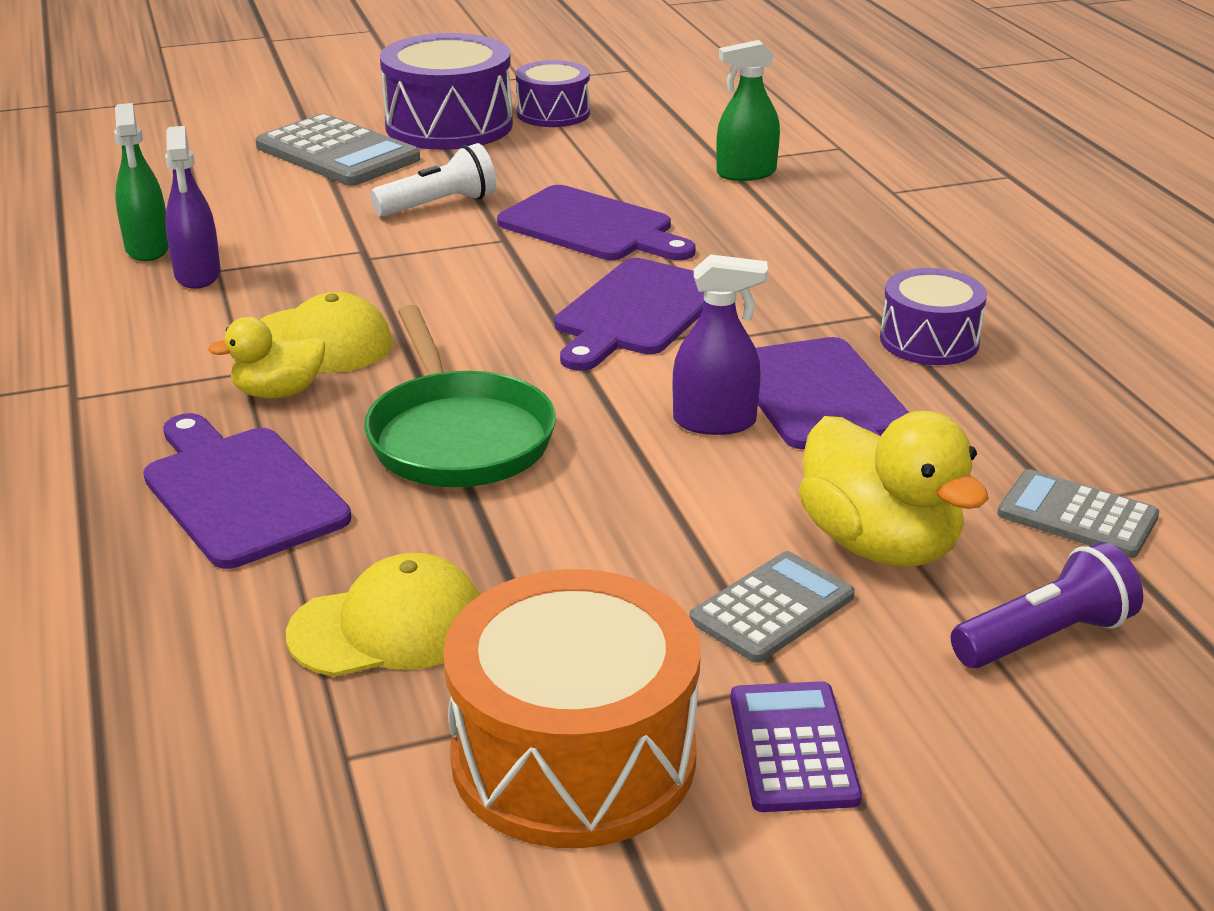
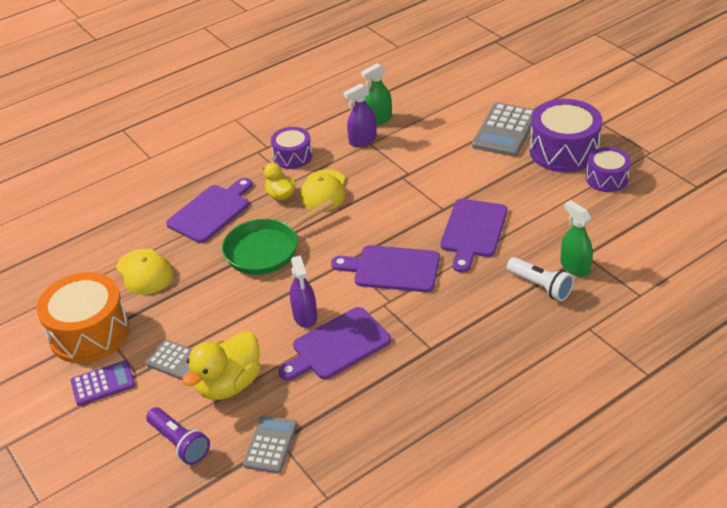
camera: 75 degrees right, 10 degrees up
(439, 205) = (467, 178): white flashlight -> white flashlight (540, 286)
(929, 341) = (411, 372): purple drum -> purple drum (292, 156)

